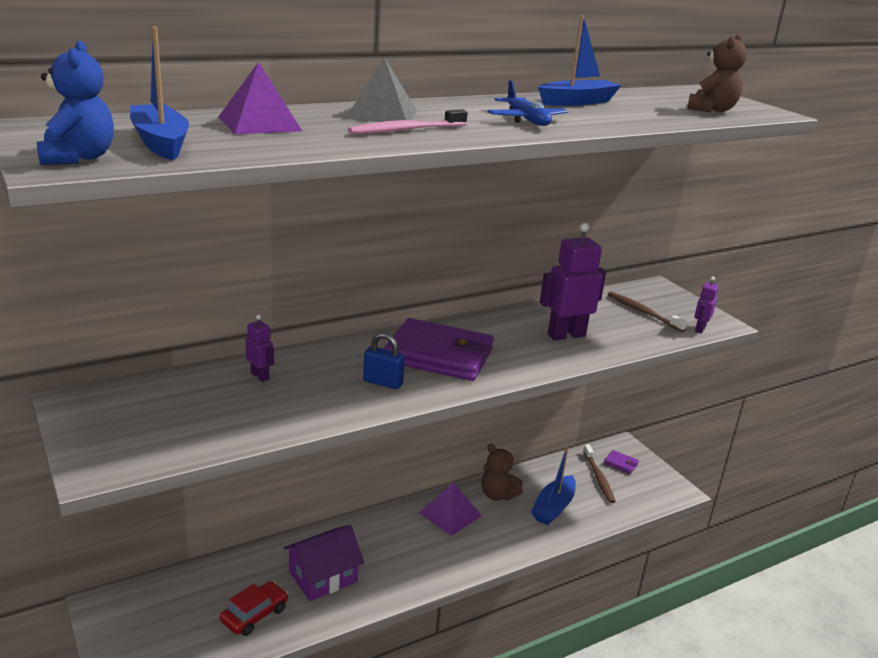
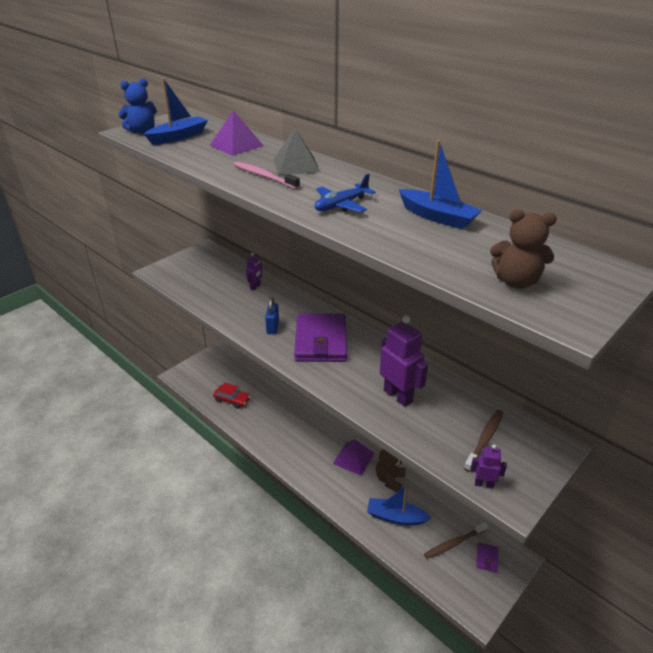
camera: 75 degrees right, 10 degrees up
(323, 576) = (269, 416): purple house -> none

